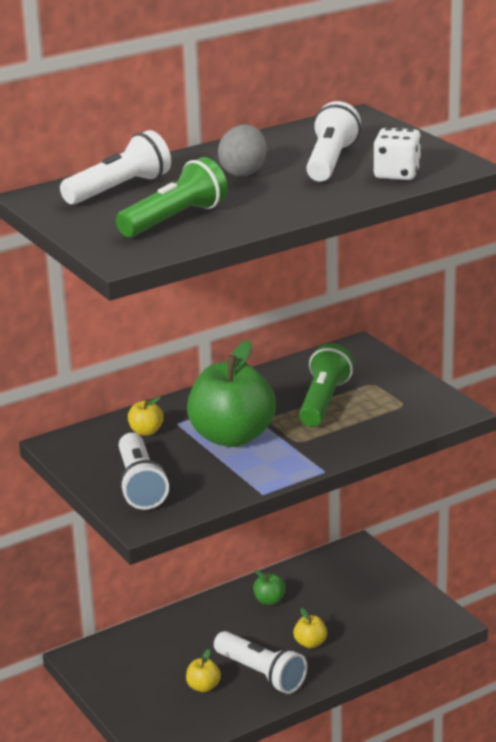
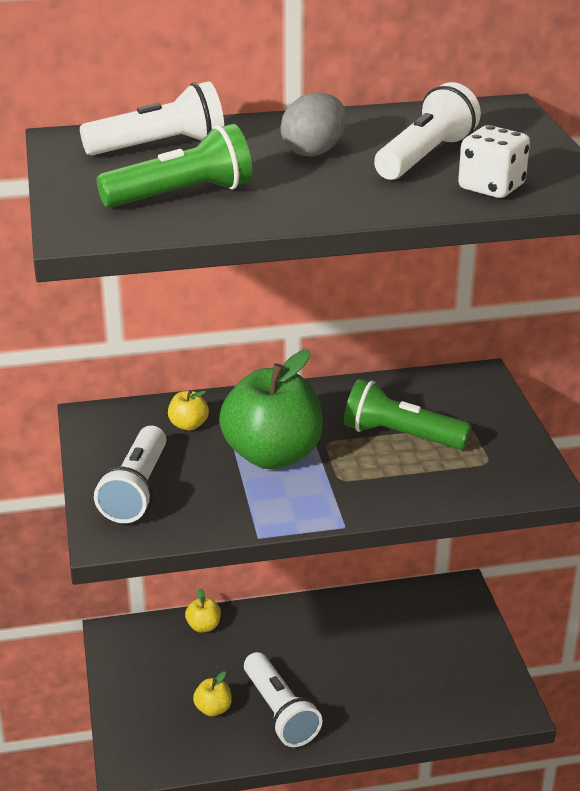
camera: 20 degrees right, 5 degrees up
(269, 601) = (335, 625): green apple -> none
(310, 643) = (350, 690): yellow apple -> yellow apple (203, 626)
(323, 401) = (400, 435): green flashlight -> green flashlight turned 105 degrees counterclockwise

